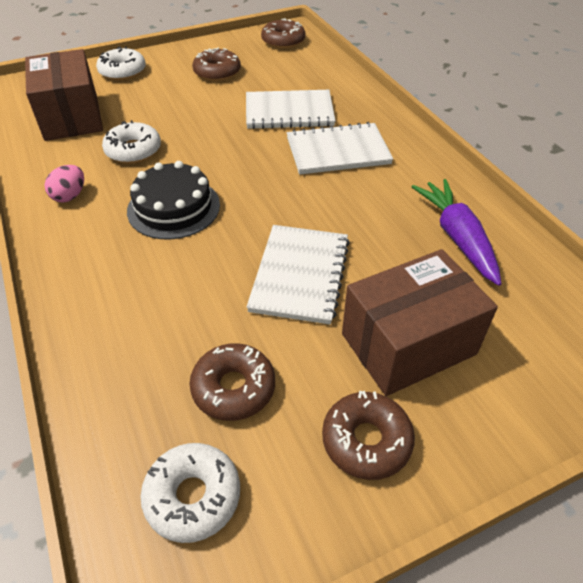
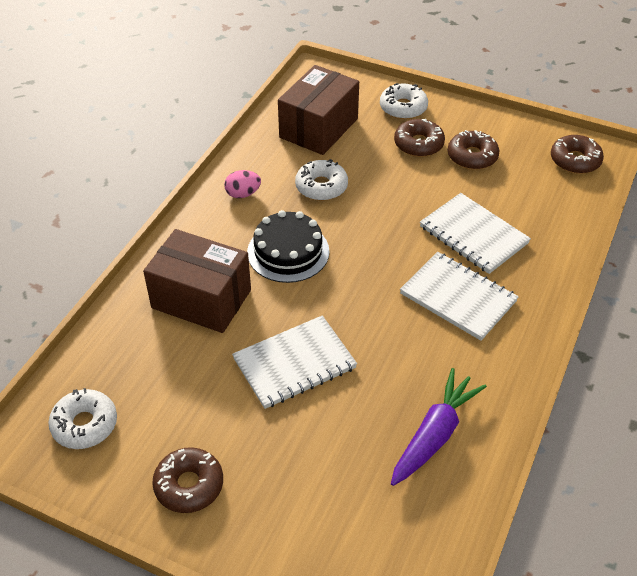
camera: 50 degrees right, 0 degrees up
(233, 388) = (169, 393): brown donut -> brown donut (418, 144)
(408, 344) = (289, 463): brown box -> brown box (201, 299)

